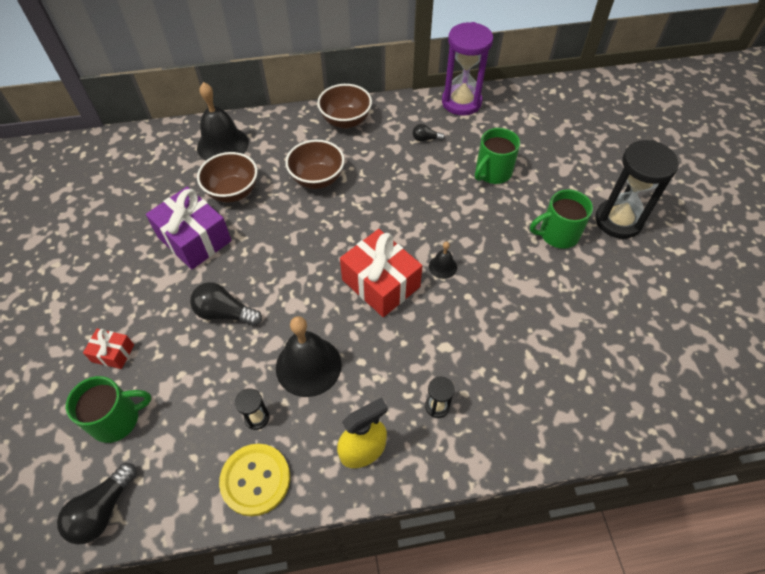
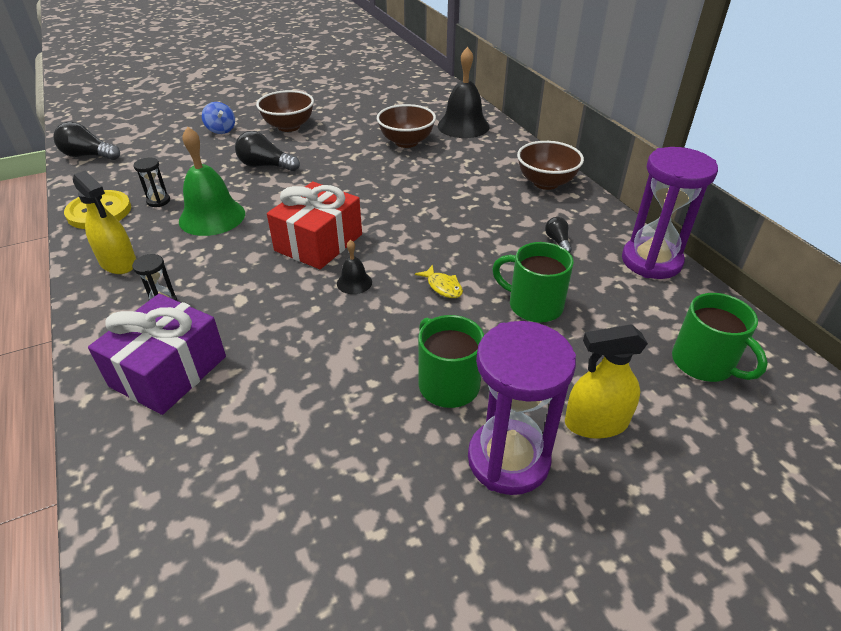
camera: 75 degrees right, 15 degrees down
(113, 353) = (221, 130): red gift -> blue spinning top
(117, 419) = (162, 144): green mug -> green mug (704, 363)
(194, 239) = (343, 136): purple gift -> purple gift (168, 371)
(225, 313) = (265, 166): black light bulb -> black light bulb turned 75 degrees counterclockwise
(308, 366) = (212, 217): black bell -> green bell
(317, 179) = (447, 181): brown bowl -> brown bowl (289, 127)
(461, 215) = (443, 286): none -> yellow fish
(595, 176) = (596, 423): none -> yellow spray bottle
(618, 221) = (508, 459): black hourglass -> purple hourglass

